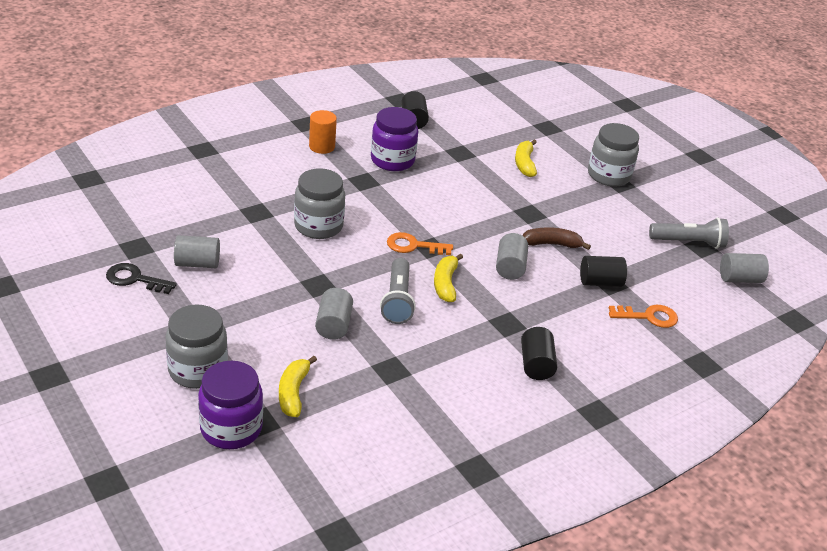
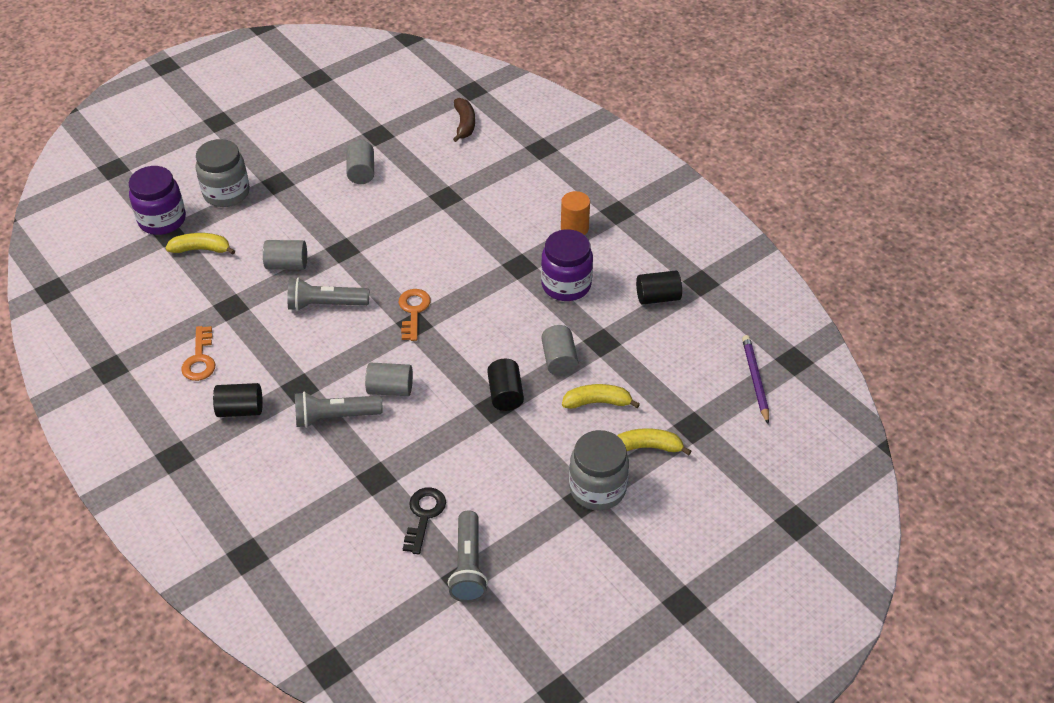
camera: 90 degrees right, 10 degrees up
(135, 279) = (335, 141): black key -> black key (424, 515)
(318, 226) = (432, 240): grey jar -> none
(445, 283) = (356, 338): yellow banana -> yellow banana (648, 447)
(502, 96) = (755, 380): none -> purple pencil
(543, 302) = (335, 417): none -> grey flashlight
(552, 244) = (438, 426): brown banana -> brown banana (464, 124)
(600, 282) = (376, 468): black cylinder -> black cylinder (505, 394)
(648, 317) = (321, 510): orange key -> orange key (200, 359)
(740, 279) = (403, 615): grey cylinder -> grey cylinder (559, 360)

